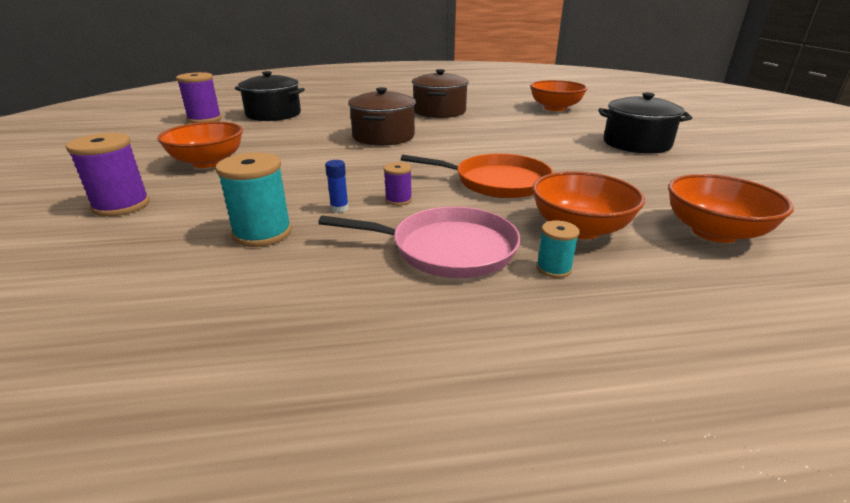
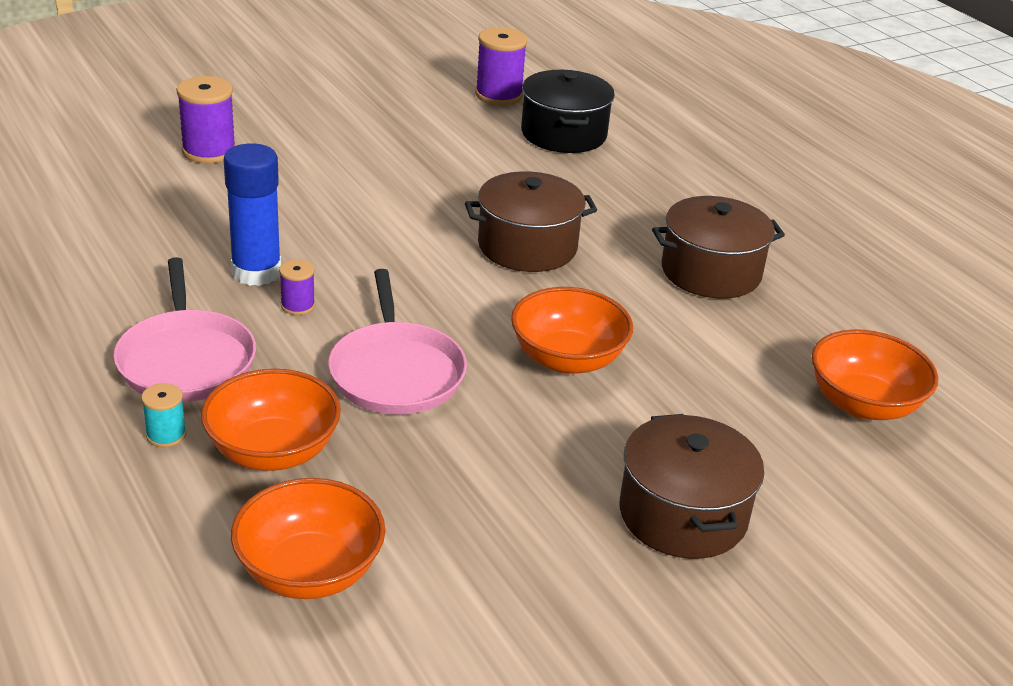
camera: 65 degrees right, 5 degrees up
(208, 162) = (345, 153): orange bowl -> orange bowl (567, 359)
(262, 233) = (181, 244): turquoise spool -> none
(339, 208) = (256, 272): blue glue stick -> blue glue stick, size x2.31
(496, 182) = (396, 372): orange pan -> pink pan
(636, 143) = (683, 514): black pot -> brown pot

